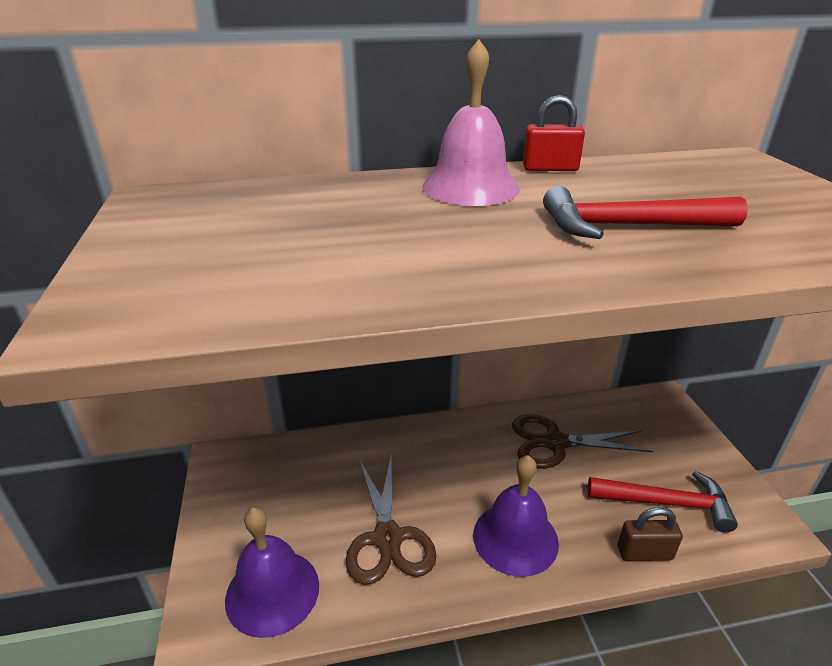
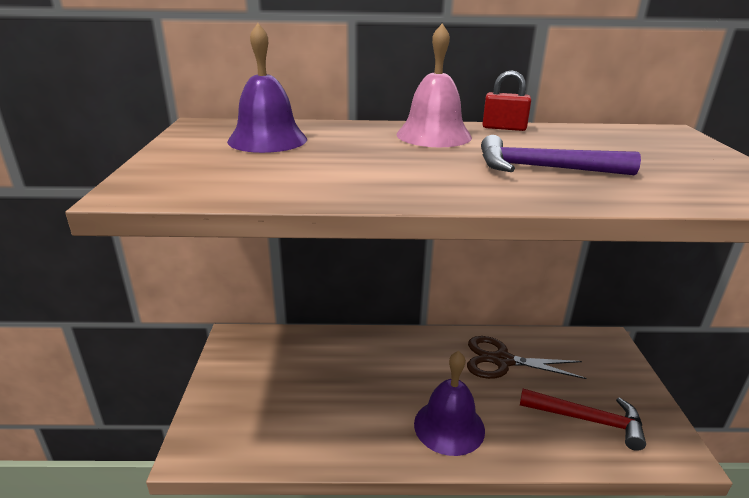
camera: 10 degrees right, 5 degrees down
(272, 591) = (248, 433): purple bell -> purple bell (267, 140)
(388, 538) = (345, 410): brown scissors -> none
(627, 226) = (543, 168): red hammer -> purple hammer
(644, 553) = (557, 454): brown padlock -> none

